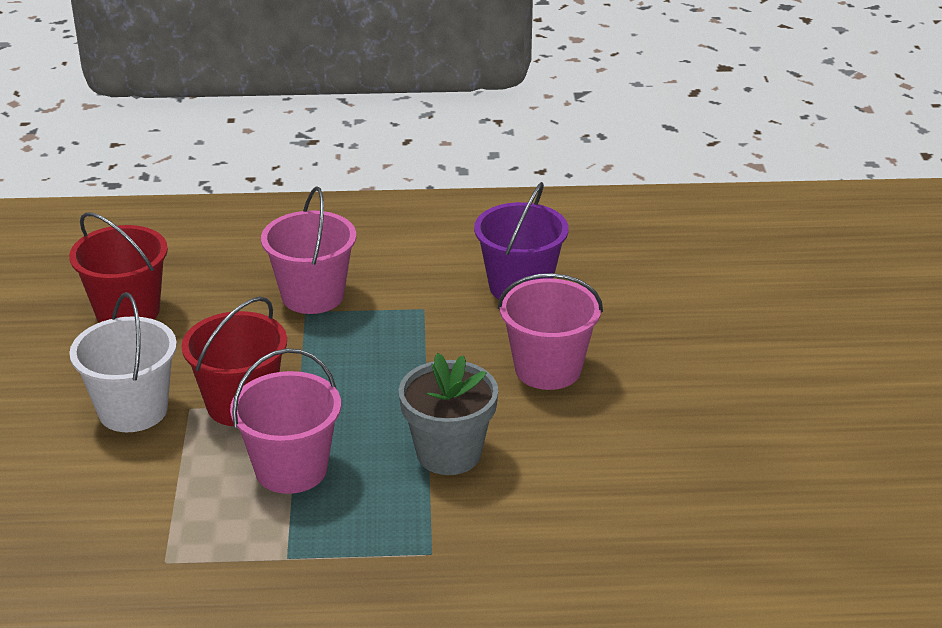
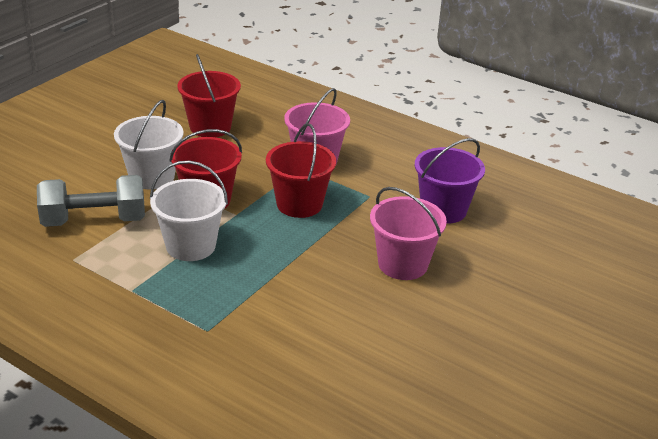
camera: 35 degrees right, 0 degrees up
(129, 501) = (94, 221): none -> grey dumbbell
(291, 469) = (191, 246): pink bucket -> white bucket
(357, 356) = (299, 204): none -> red bucket
(449, 453) = (285, 282): grey flower pot -> none

